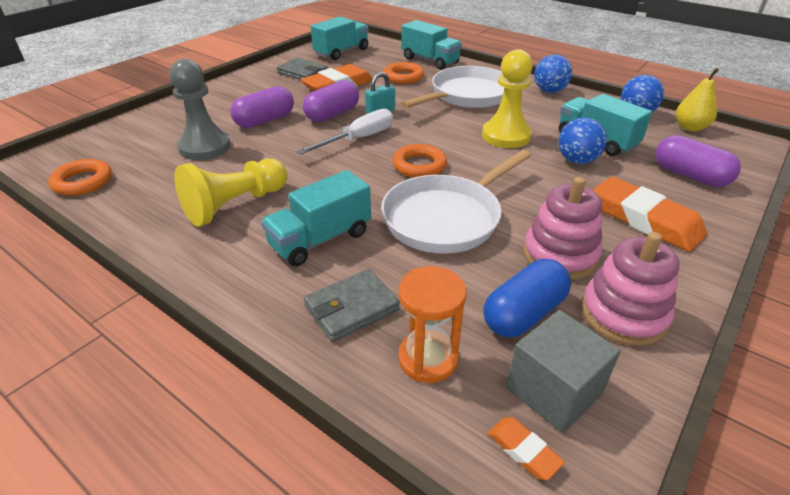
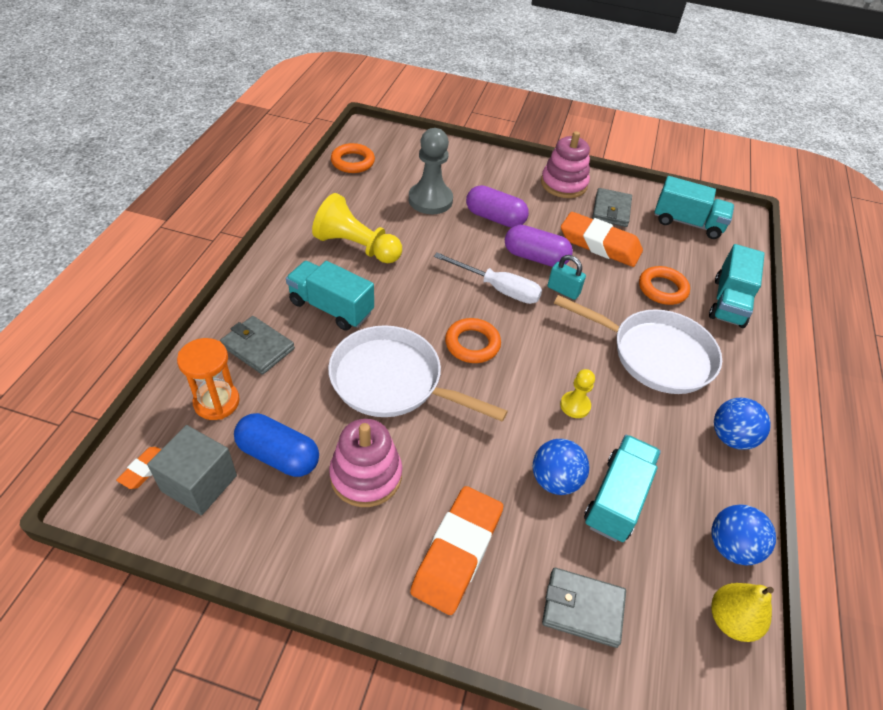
camera: 65 degrees right, 10 degrees up
(506, 136) = (575, 405): yellow pawn -> yellow pawn, size x0.52
(623, 314) = (296, 530): pink stacking toy -> pink stacking toy (563, 184)
(690, 175) = (582, 608): purple capsule -> grey wallet

